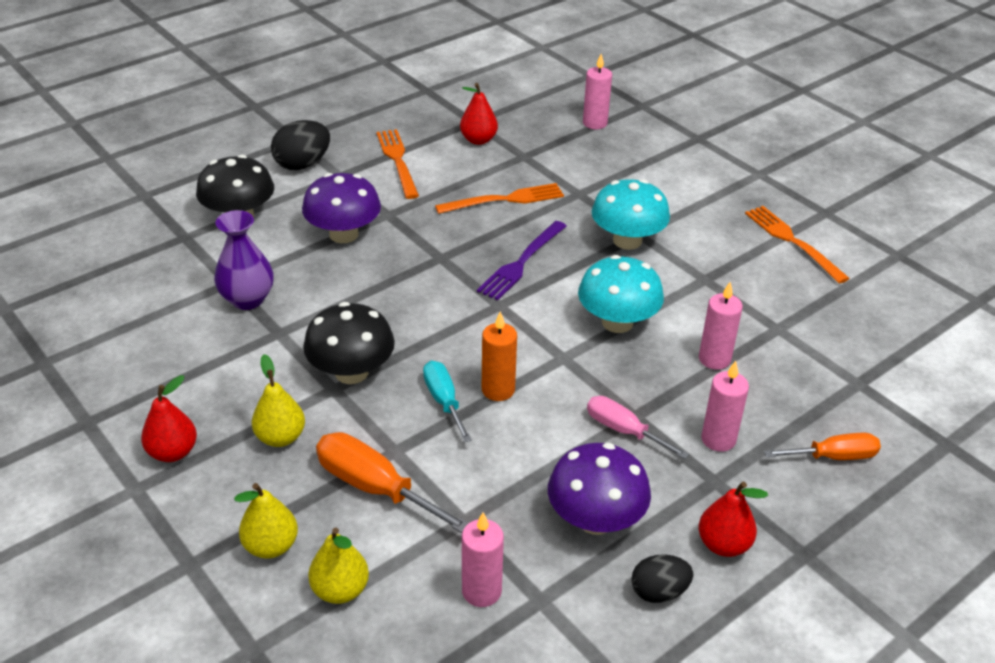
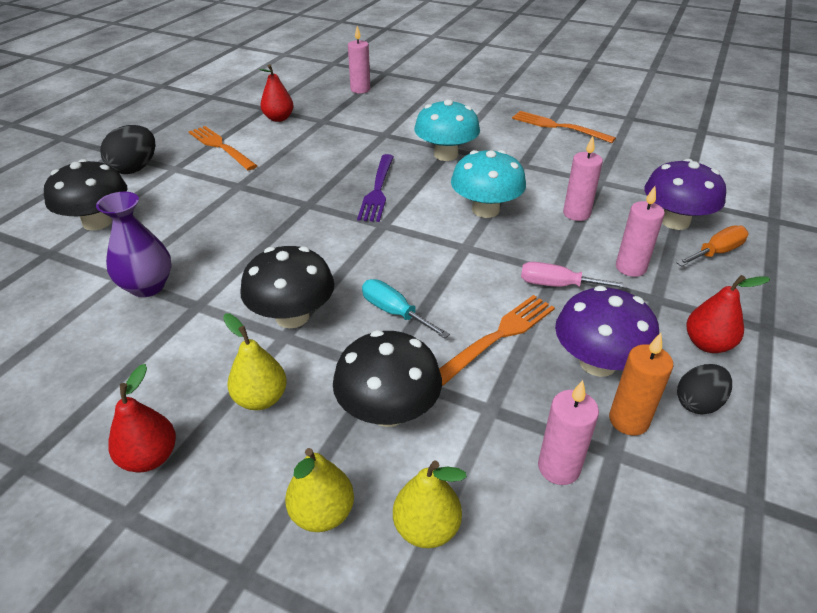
camera: 25 degrees left, 0 degrees up
(344, 234) = (209, 210): purple mushroom -> purple mushroom (675, 221)
(375, 488) = (388, 411): orange screwdriver -> black mushroom
(498, 390) = (433, 288): orange candle -> orange candle (628, 420)
(506, 199) = (331, 151): orange fork -> orange fork (499, 335)

